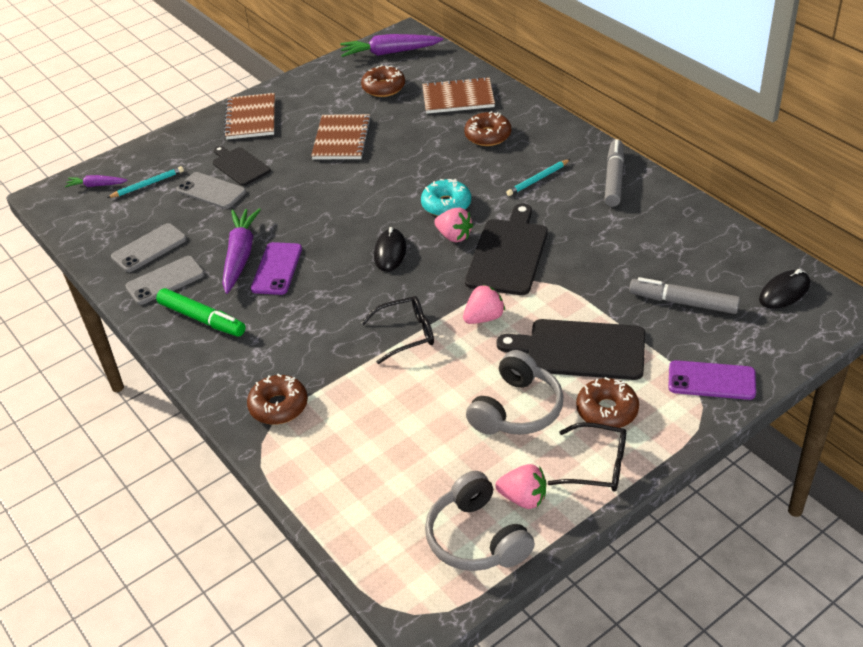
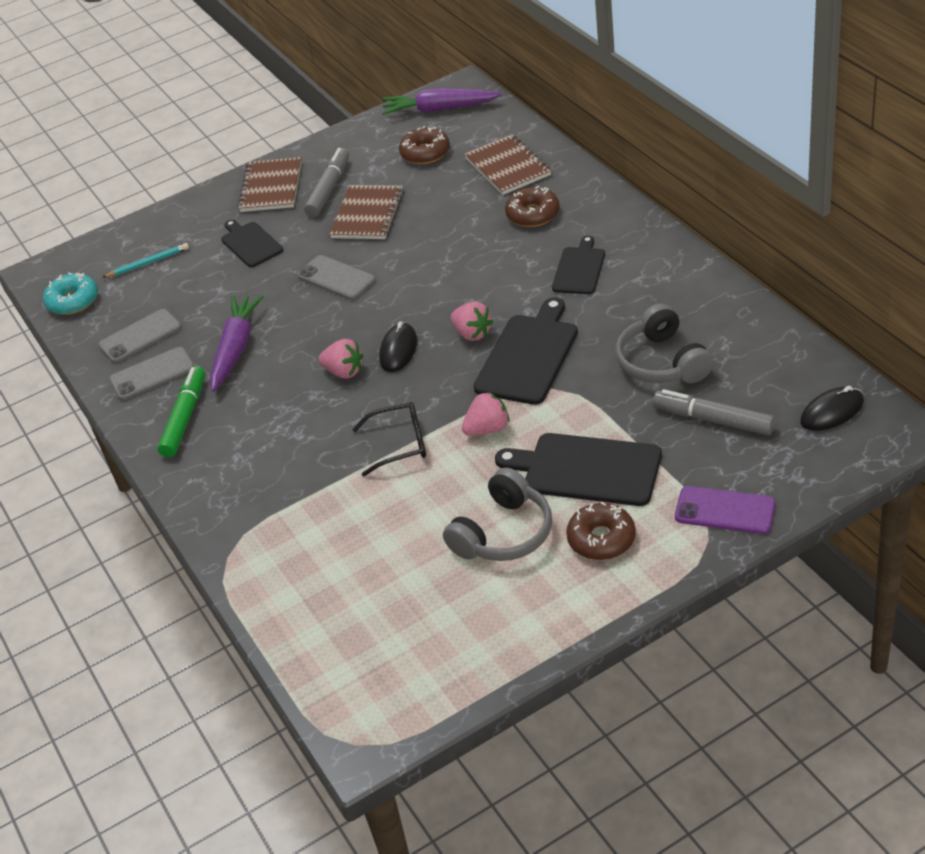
camera: 10 degrees right, 0 degrees up
(96, 185) = (93, 262): purple carrot -> none
(202, 319) = (184, 418): green marker -> green marker turned 120 degrees counterclockwise
(211, 191) = (215, 272): grey phone -> grey phone (336, 278)
(277, 269) = (273, 365): purple phone -> none
(278, 406) = (251, 518): brown donut -> none
(446, 205) = (470, 296): turquoise donut -> turquoise donut (73, 301)
(458, 98) = (507, 167): brown notebook -> brown notebook turned 60 degrees clockwise
(476, 538) = (434, 669): grey headphones -> grey headphones (662, 362)
(523, 498) = (491, 630): pink strawberry -> pink strawberry (344, 372)
(538, 179) = (579, 269): turquoise pencil -> black cutting board
(597, 465) = (578, 599): black glasses -> none
(614, 179) = (666, 271): grey marker -> grey marker (329, 189)

